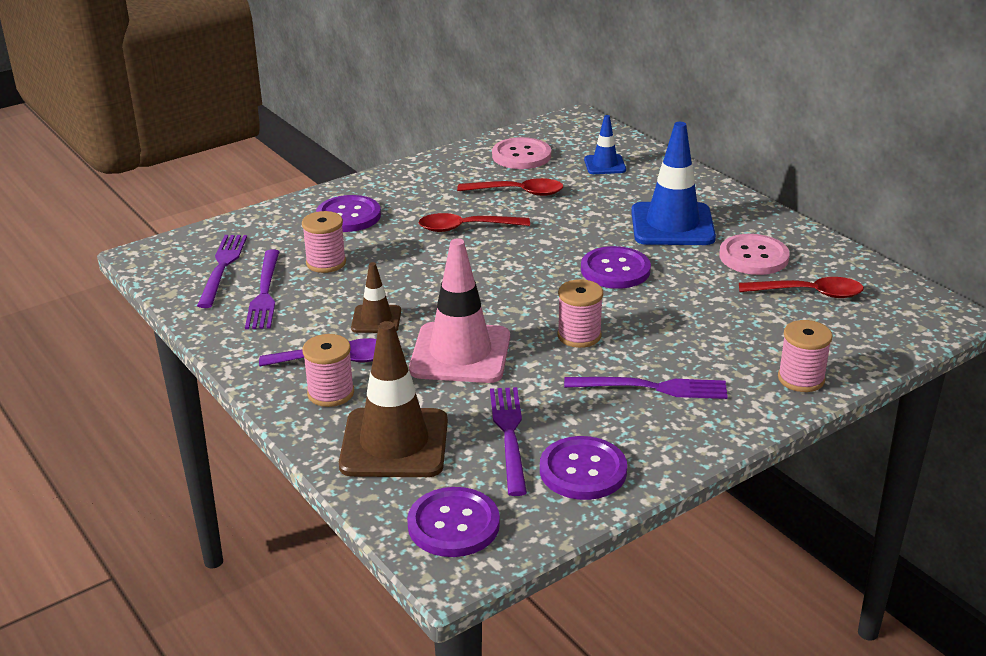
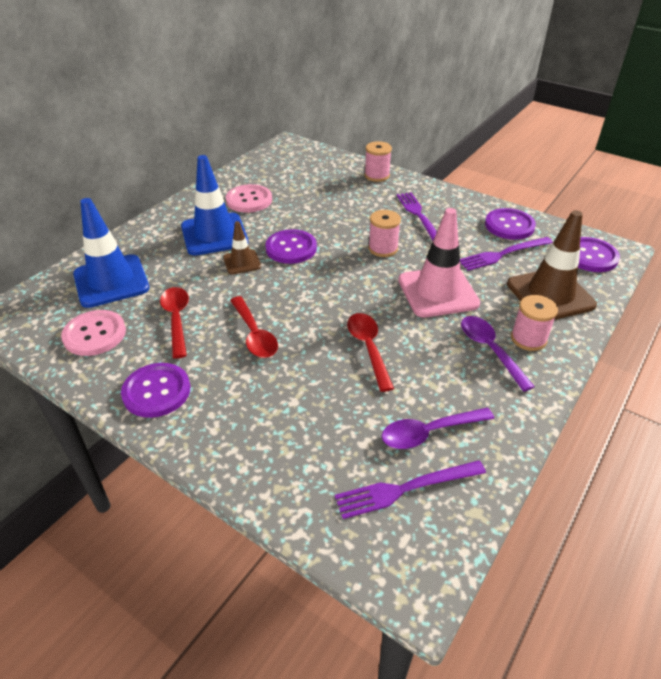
camera: 110 degrees left, 10 degrees up
(264, 292) = (429, 432): purple fork -> purple spoon
(326, 263) = (356, 407): pink spool -> none
(348, 216) = (258, 423): purple button -> purple button (156, 391)
(376, 319) = (424, 345): brown traffic cone -> brown traffic cone (242, 262)
(604, 165) = (111, 281): blue traffic cone -> blue traffic cone, size x1.90
(809, 293) = (286, 180): red spoon -> red spoon (368, 348)

